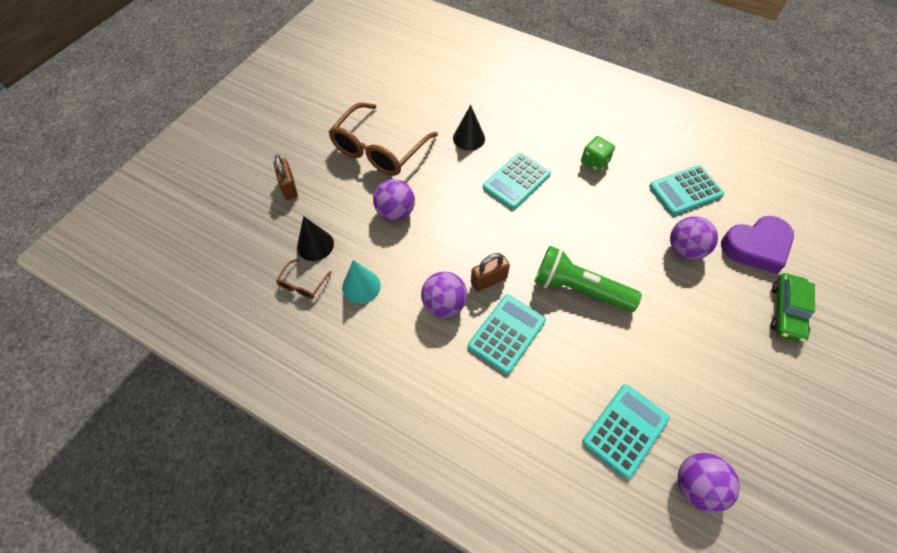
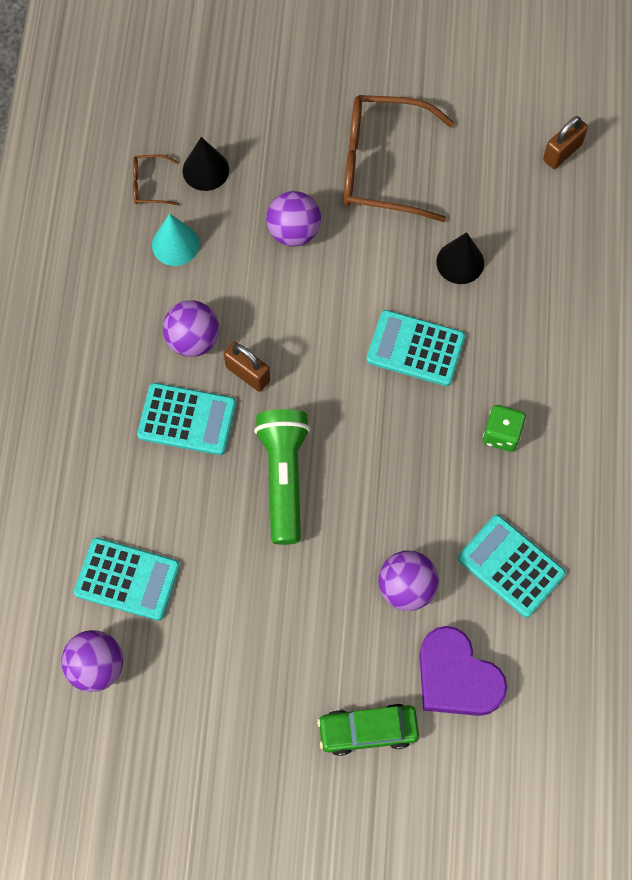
camera: 65 degrees right, 10 degrees up
(289, 187) = (270, 99): brown padlock -> brown padlock (562, 152)

